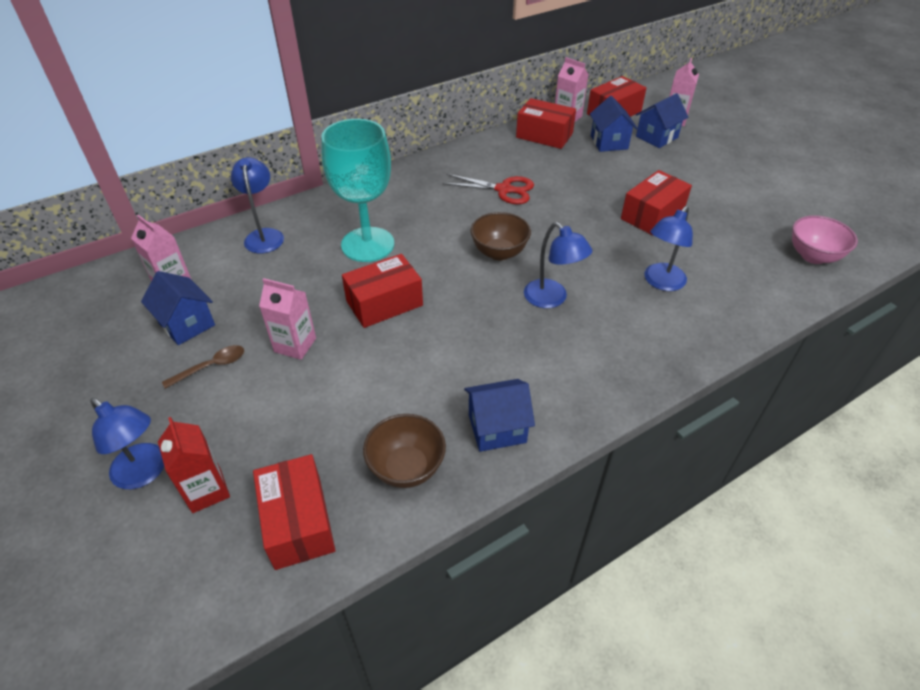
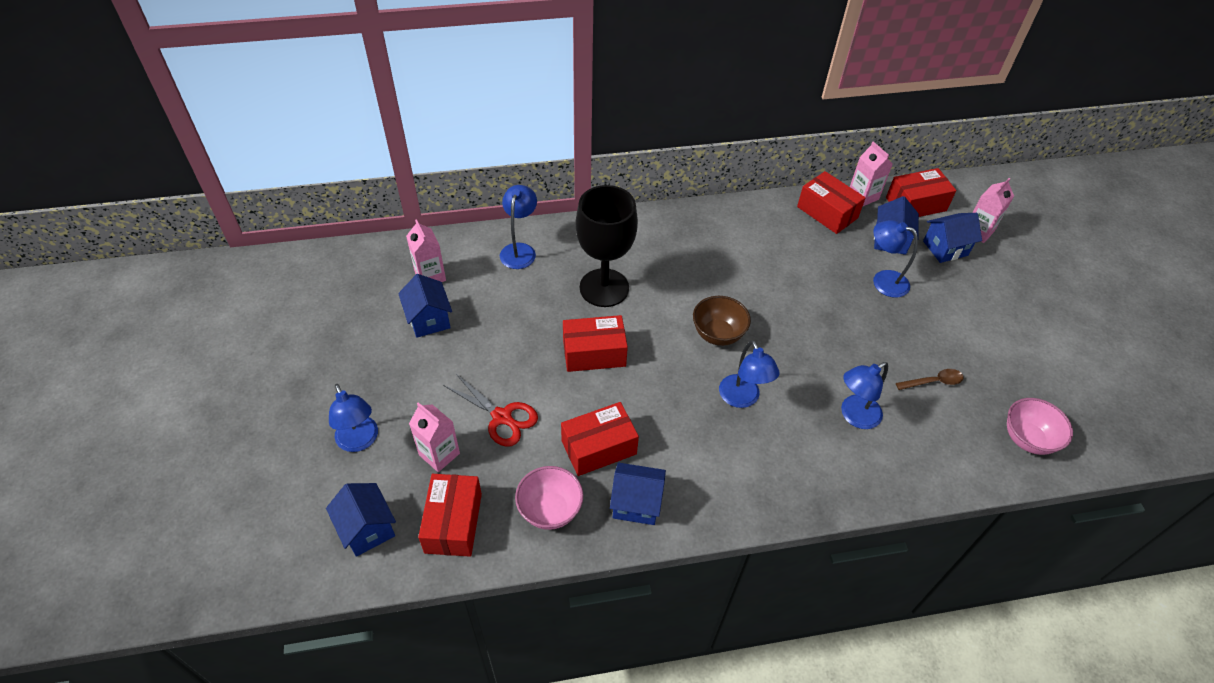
camera: 20 degrees right, 5 degrees up
(190, 569) = (367, 529): none -> blue house
(206, 490) = (398, 472): red carton -> none
(211, 366) = (435, 366): brown spoon -> brown spoon (933, 382)
(295, 345) = (506, 369): pink carton -> pink carton (439, 454)
(367, 244) = (604, 288): turquoise goblet -> black goblet
(406, 468) = (550, 510): brown bowl -> pink bowl
(504, 190) = (755, 266): red scissors -> red scissors (502, 417)
(621, 173) = (883, 281): none -> blue lamp
(652, 215) = (887, 340): red box -> red box (599, 447)

